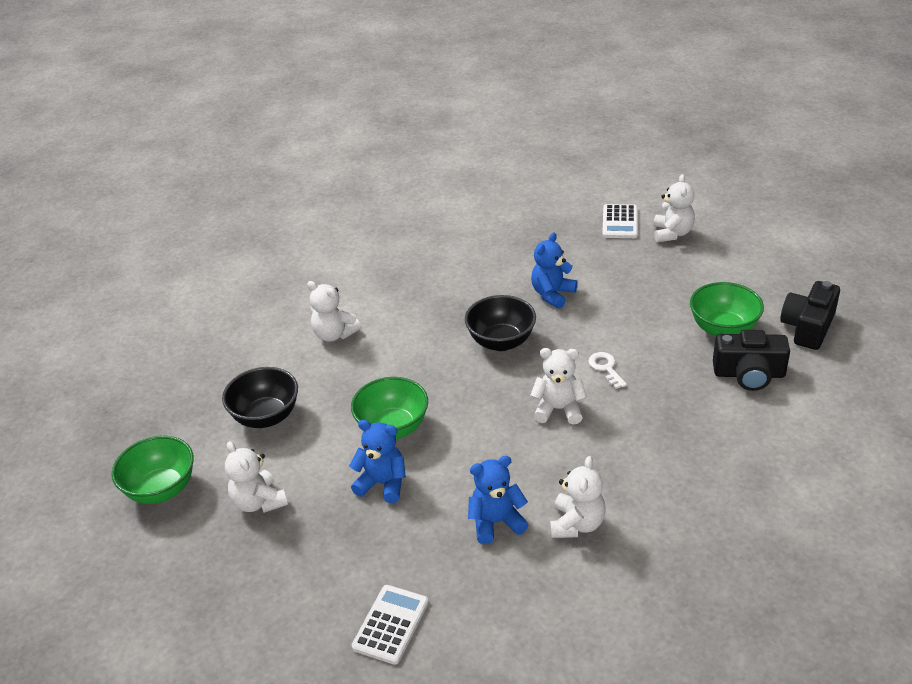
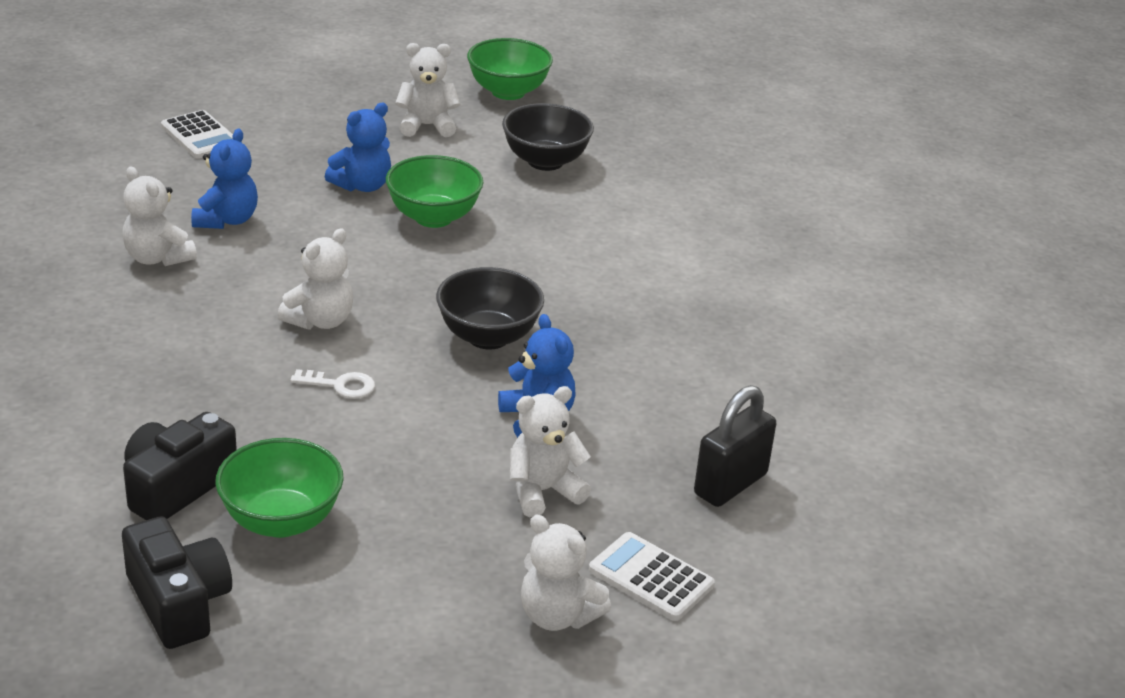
camera: 115 degrees right, 5 degrees down
(334, 334) = (643, 239): white teddy bear -> white teddy bear (543, 491)
(533, 226) = (730, 484): none -> black padlock

